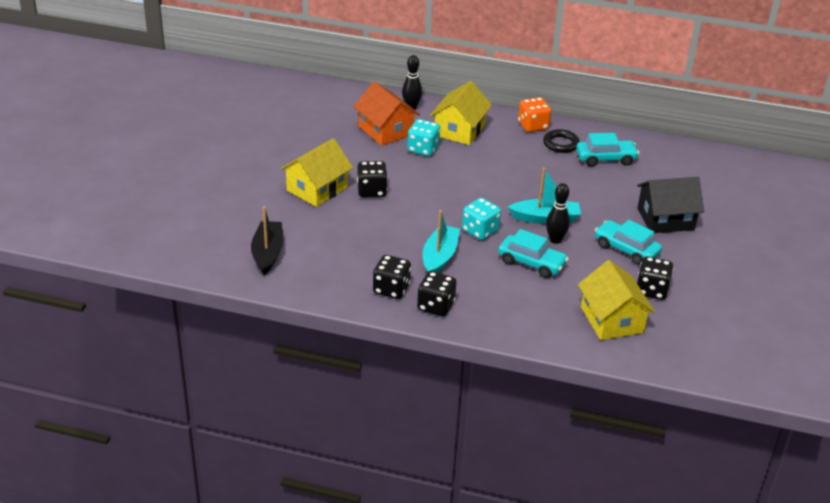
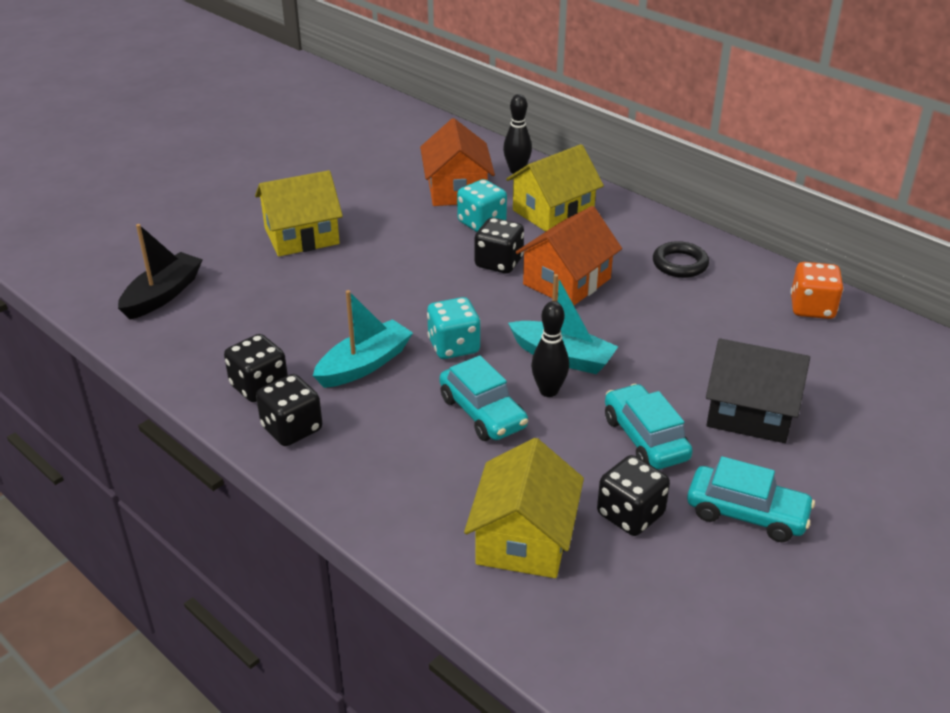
camera: 30 degrees right, 0 degrees up
(371, 191) = (364, 256): black dice -> black dice (498, 263)
(507, 173) = (567, 281): none -> orange house
(533, 126) = (661, 231): orange dice -> orange dice (812, 308)
(606, 159) = (730, 301): turquoise car -> turquoise car (746, 514)

